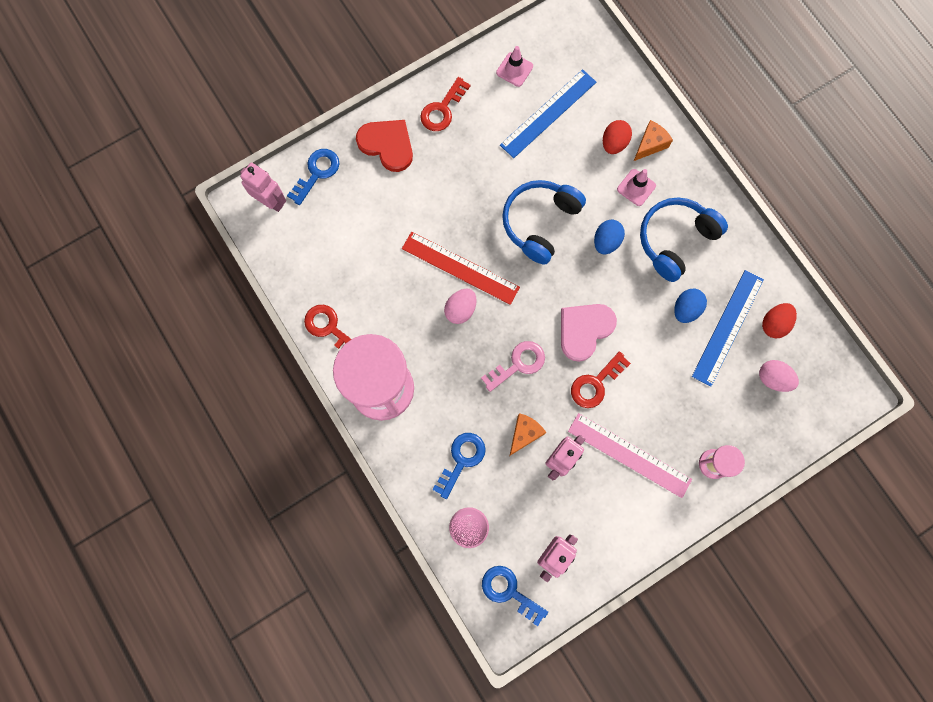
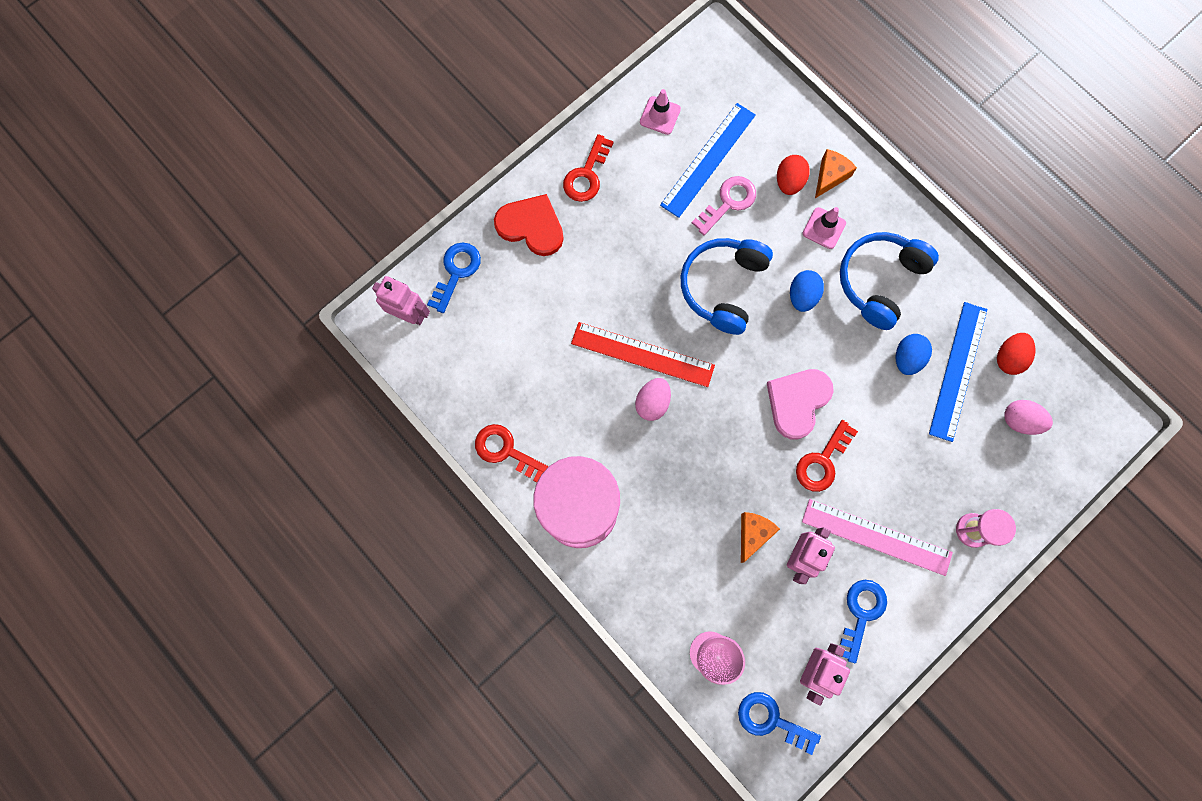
camera: 10 degrees left, 0 degrees up
(461, 460) = (687, 577): blue key -> blue key (861, 613)
(518, 364) = (730, 454): pink key -> pink key (728, 202)

